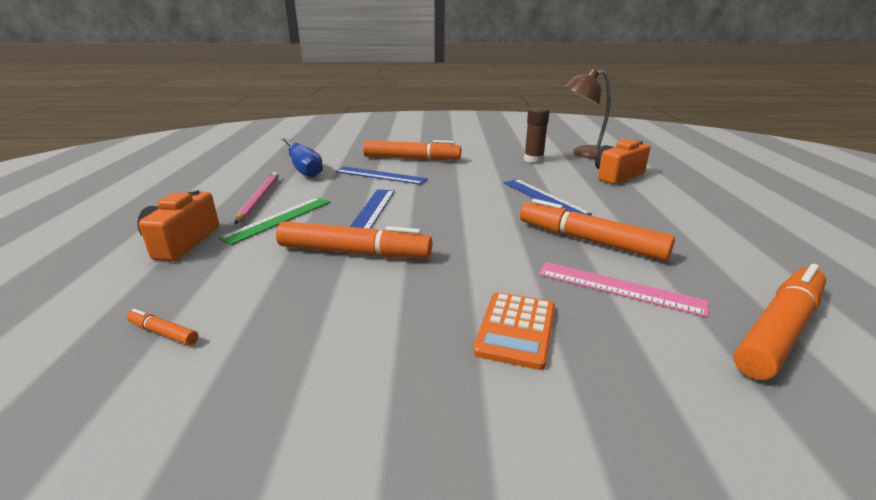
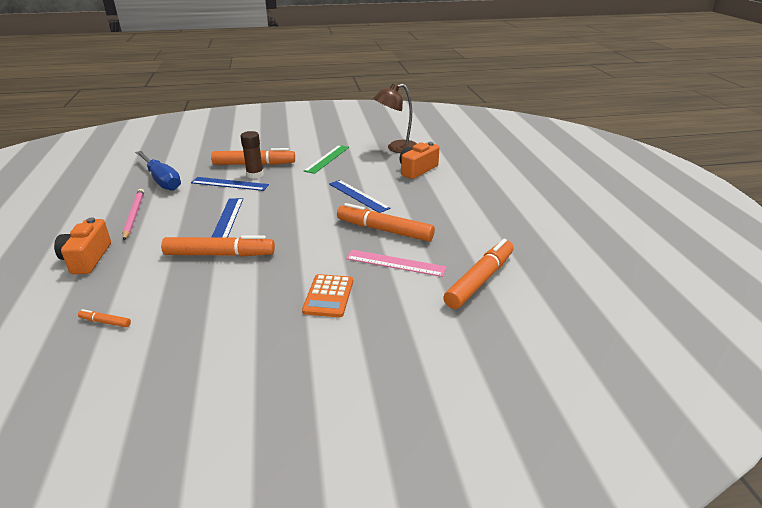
camera: 10 degrees left, 5 degrees up
(279, 219) = (156, 232): green ruler -> green ruler (327, 159)
(533, 160) = (355, 158): brown glue stick -> brown glue stick (255, 175)

